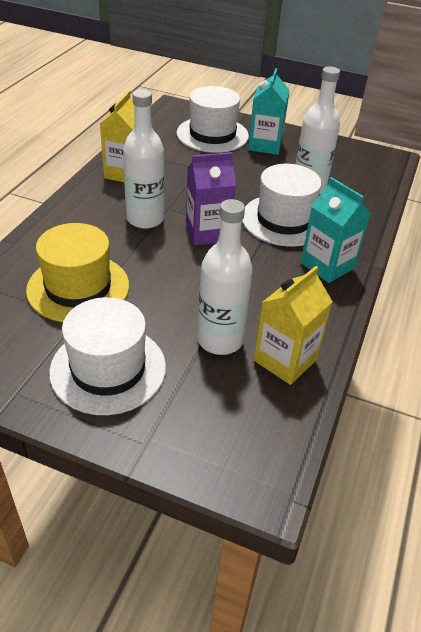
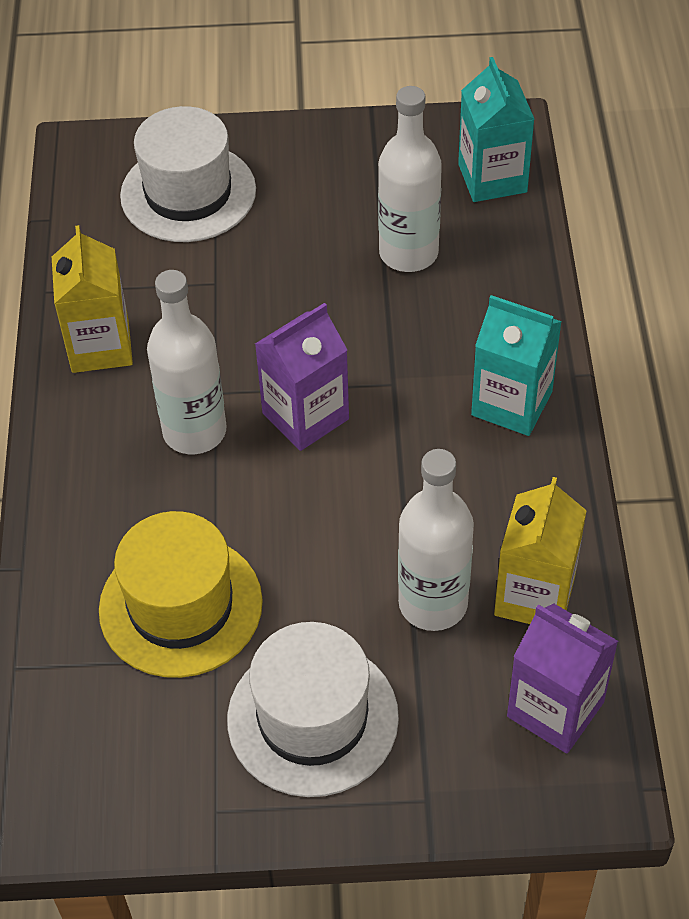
camera: 20 degrees left, 10 degrees up
(261, 426) = (555, 709): none -> purple carton
(265, 145) = (289, 182): turquoise carton -> turquoise carton (492, 178)
(284, 220) = (406, 340): white hat -> none

